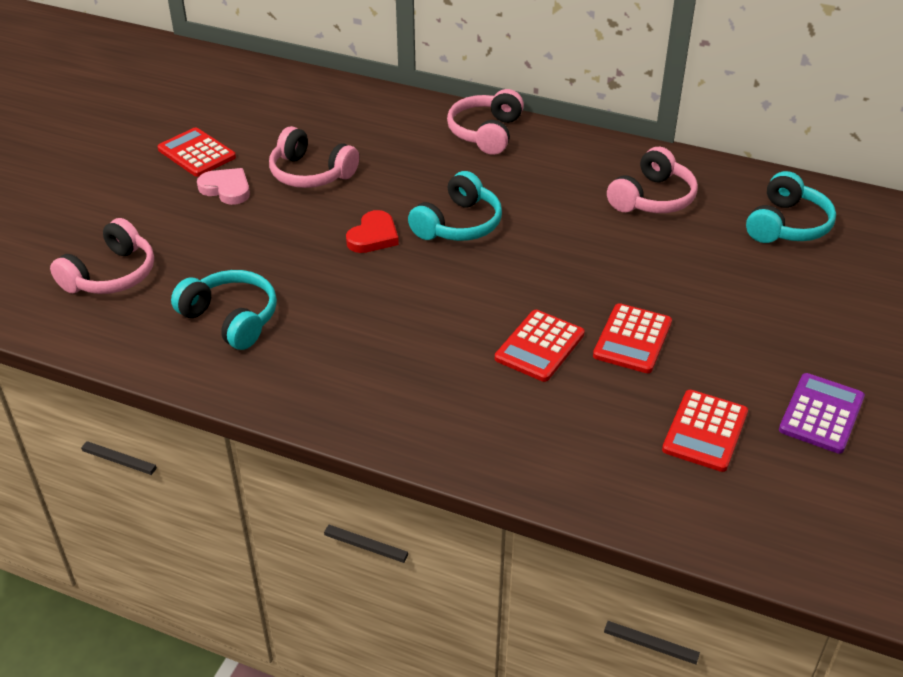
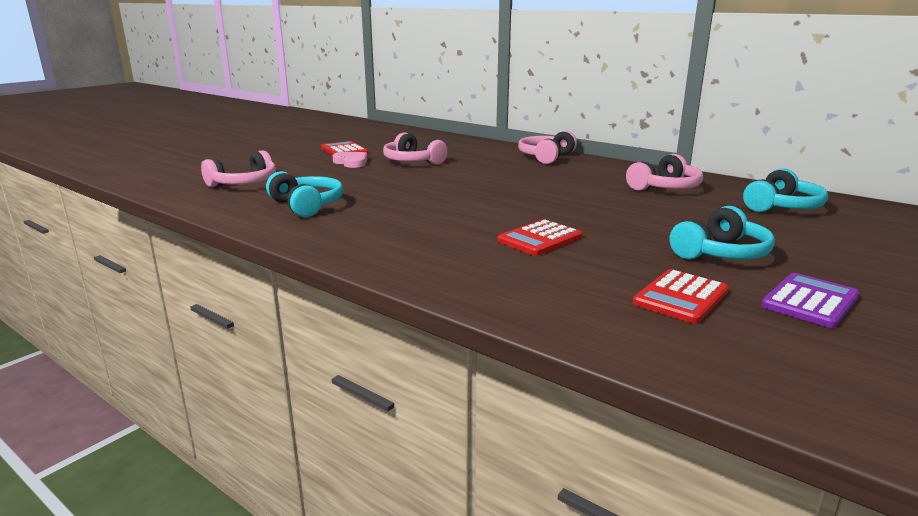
camera: 15 degrees right, 20 degrees down
(373, 236) = (438, 185): red heart -> none
(458, 224) = (504, 185): turquoise headphones -> turquoise headphones (721, 253)
(632, 339) = (625, 243): red calculator -> none

